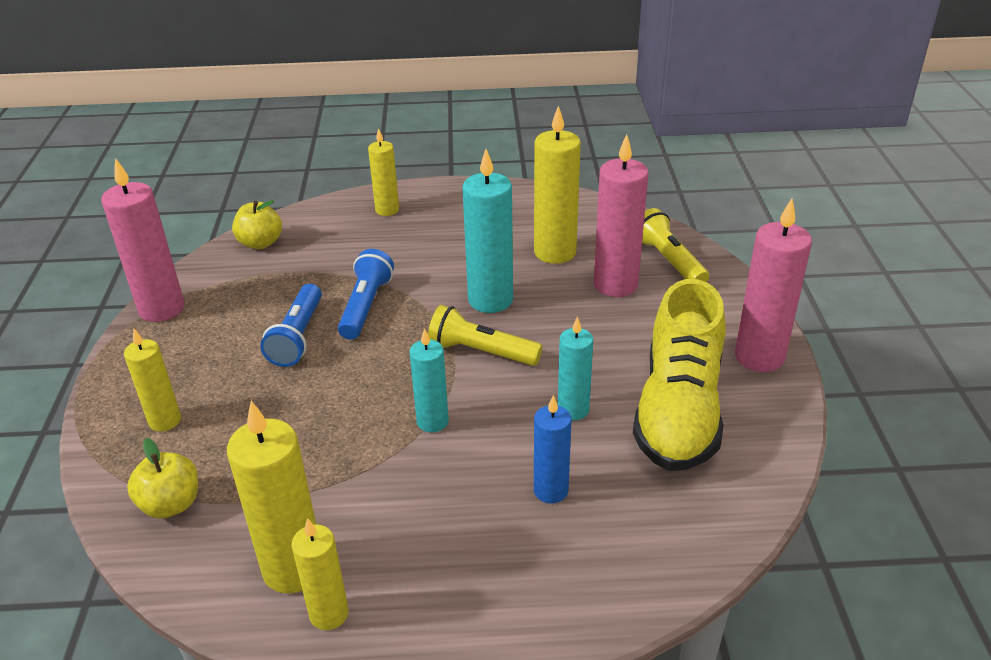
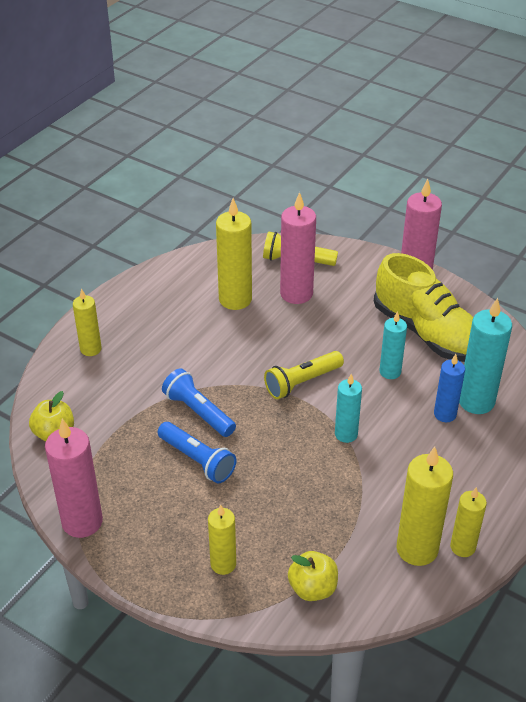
camera: 55 degrees left, 5 degrees up
(490, 300) = (254, 352): turquoise candle -> turquoise candle (476, 401)

